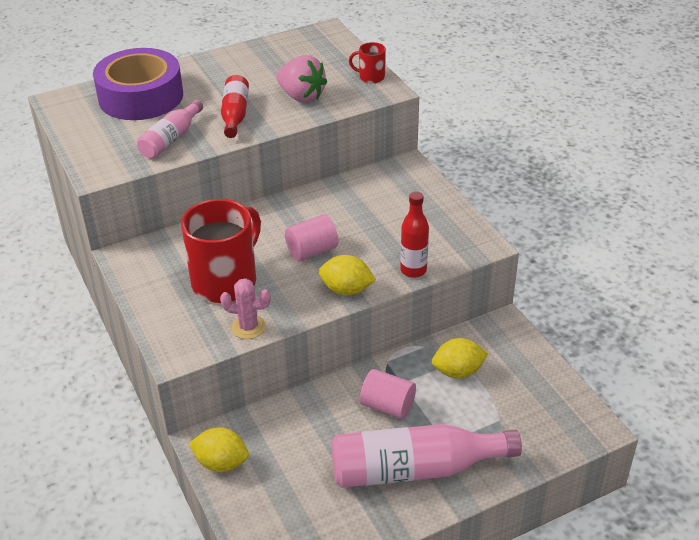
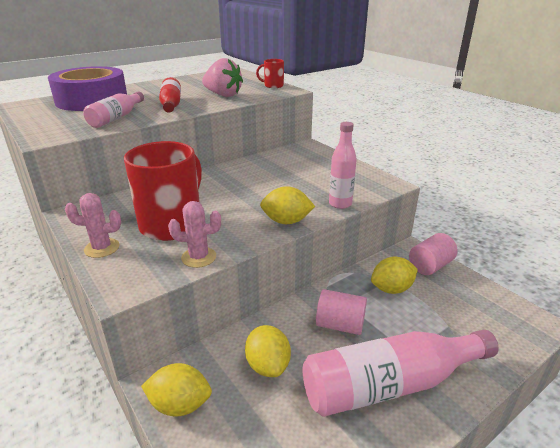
camera: 10 degrees left, 10 degrees down
(155, 306) = (102, 248): none -> pink cactus
(306, 438) = (268, 365): none -> yellow lemon
(312, 251) = (247, 198): pink cylinder -> pink cylinder (430, 266)
(413, 270) = (340, 204): red bottle -> pink bottle

